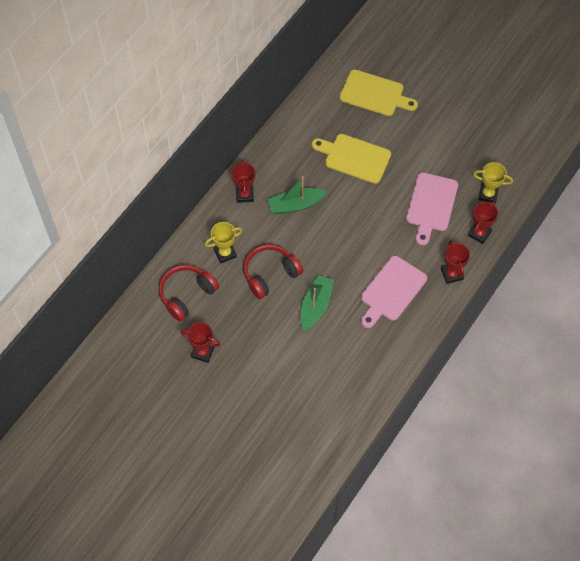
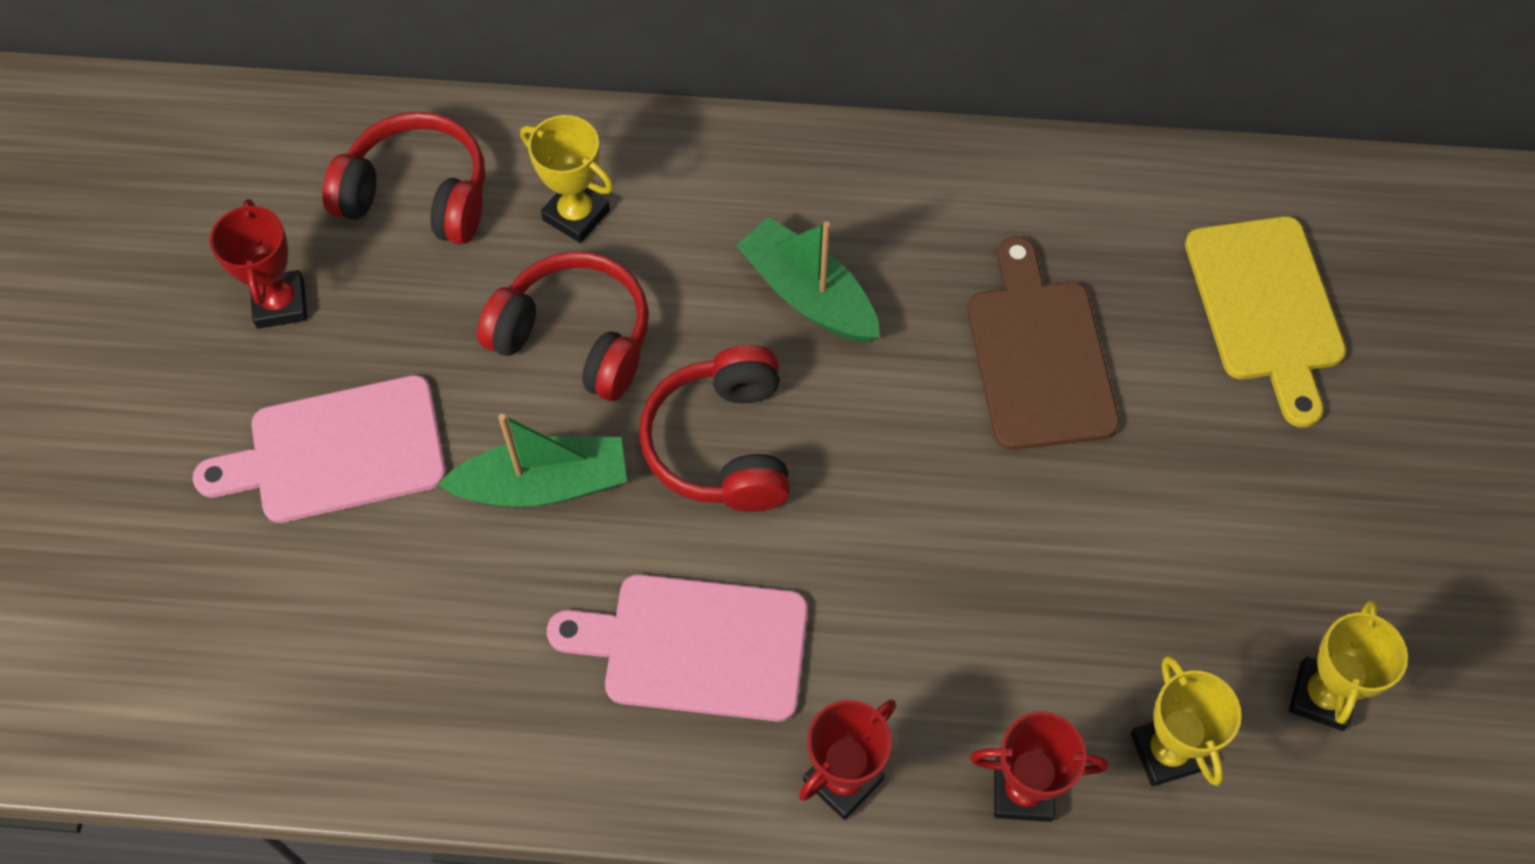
camera: 60 degrees right, 0 degrees up
(244, 195) = (763, 174): red trophy -> none
(332, 252) = (723, 444): none -> red headphones
(354, 158) = (1038, 356): yellow cutting board -> brown cutting board
(431, 205) = (1027, 616): pink cutting board -> pink cutting board (338, 452)
(494, 151) = (1322, 696): none -> yellow trophy

